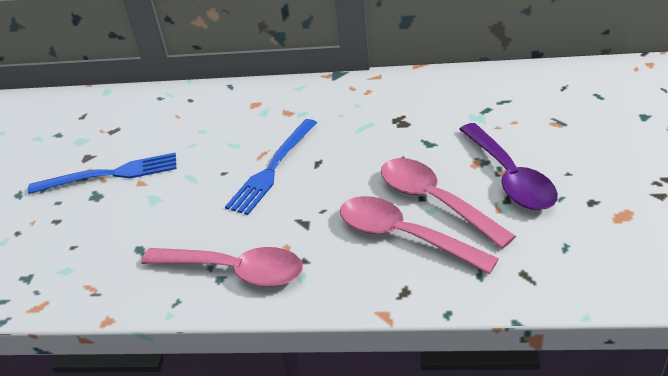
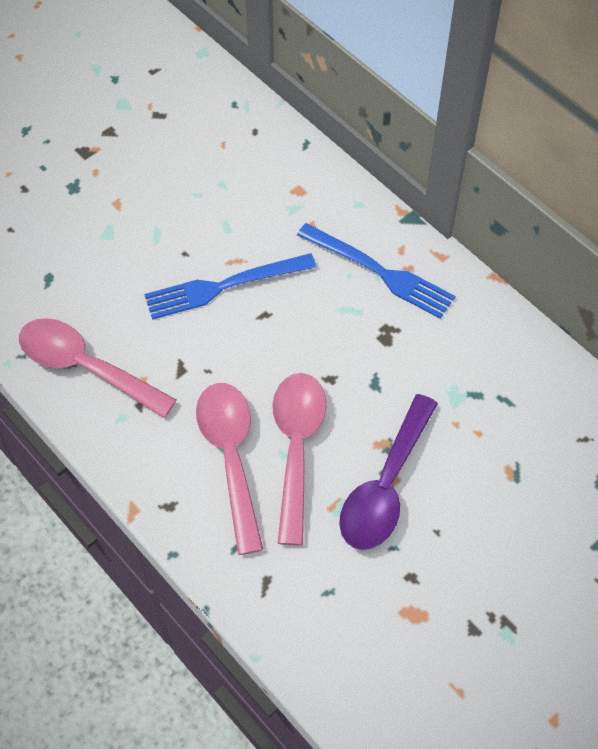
camera: 40 degrees right, 20 degrees up
(110, 174) = (105, 171): blue fork -> blue fork (380, 272)
(235, 271) = (85, 367): pink spoon -> pink spoon turned 150 degrees clockwise

